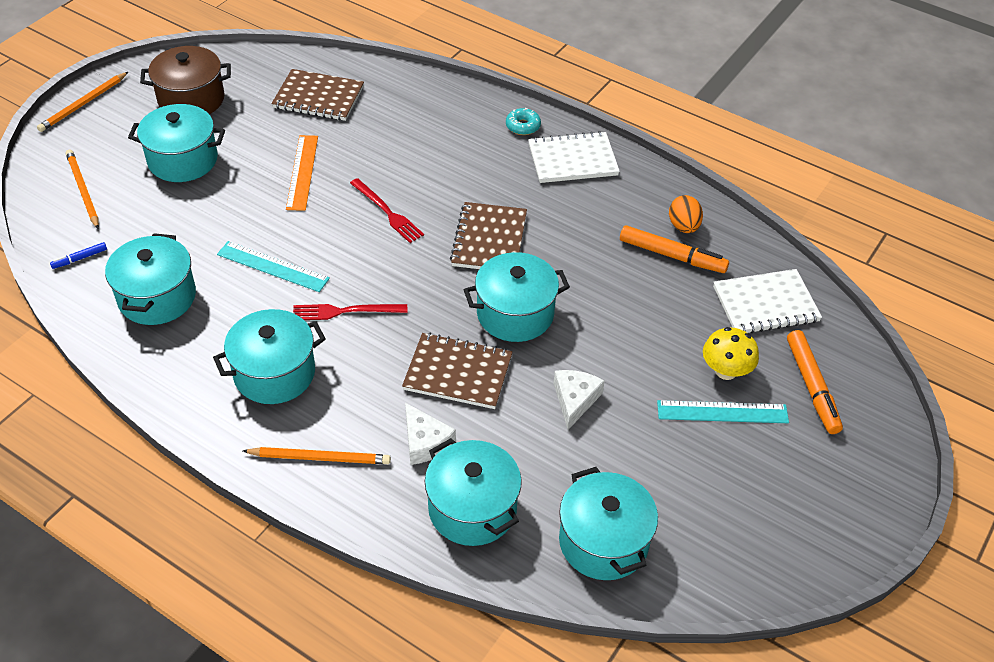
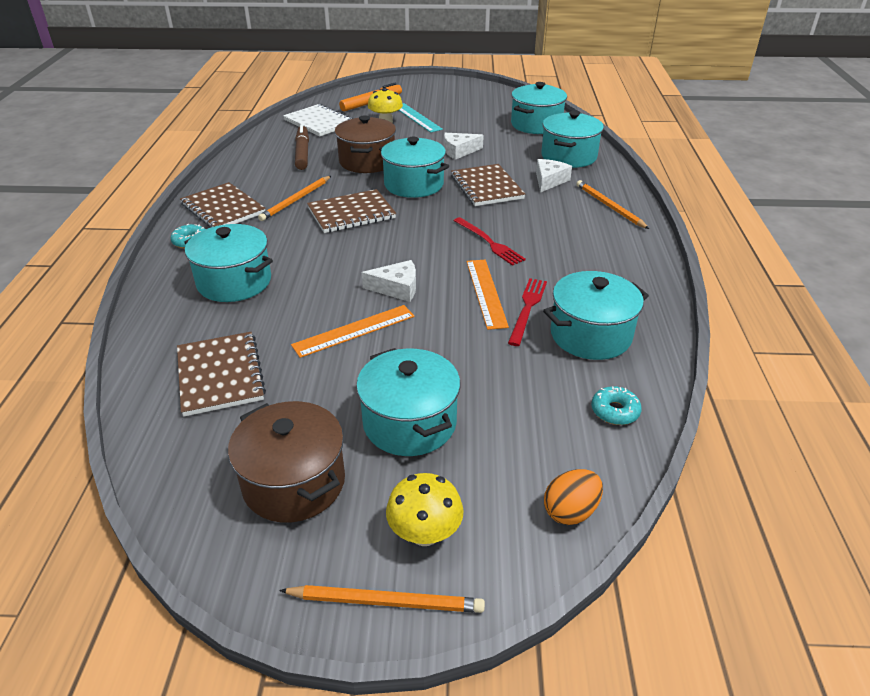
camera: 120 degrees left, 10 degrees down
(80, 258) = (615, 411): blue marker -> turquoise donut
(83, 190) = (533, 476): orange pencil -> orange pencil (296, 200)
(102, 132) = (425, 533): none -> yellow mushroom
(273, 266) = (486, 293): turquoise ruler -> orange ruler
(274, 373) = (577, 247): turquoise pot -> turquoise pot (234, 282)
(333, 217) = (397, 288): none -> white cheese
(387, 212) = (364, 265): red fork -> red fork (527, 308)
(572, 160) = (223, 209): white notebook -> brown notebook
(607, 300) = (367, 161): none -> brown pot
(672, 255) = (302, 153): orange marker -> brown marker
(683, 226) = (268, 156): orange egg -> orange egg (570, 511)

